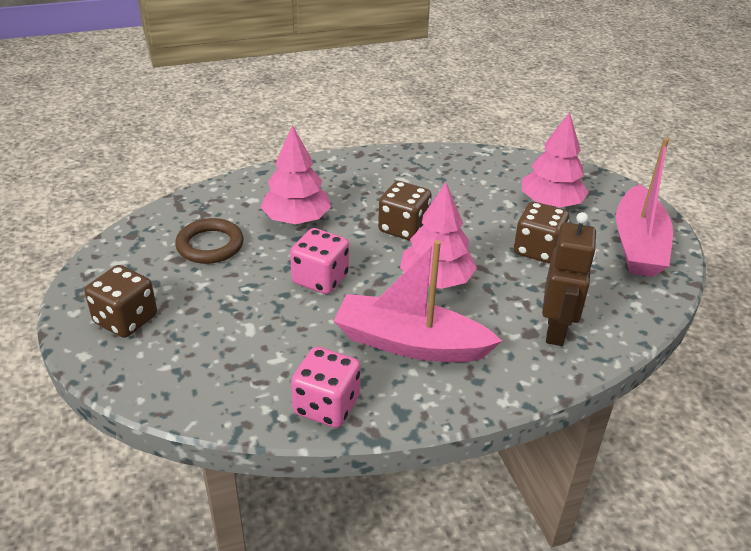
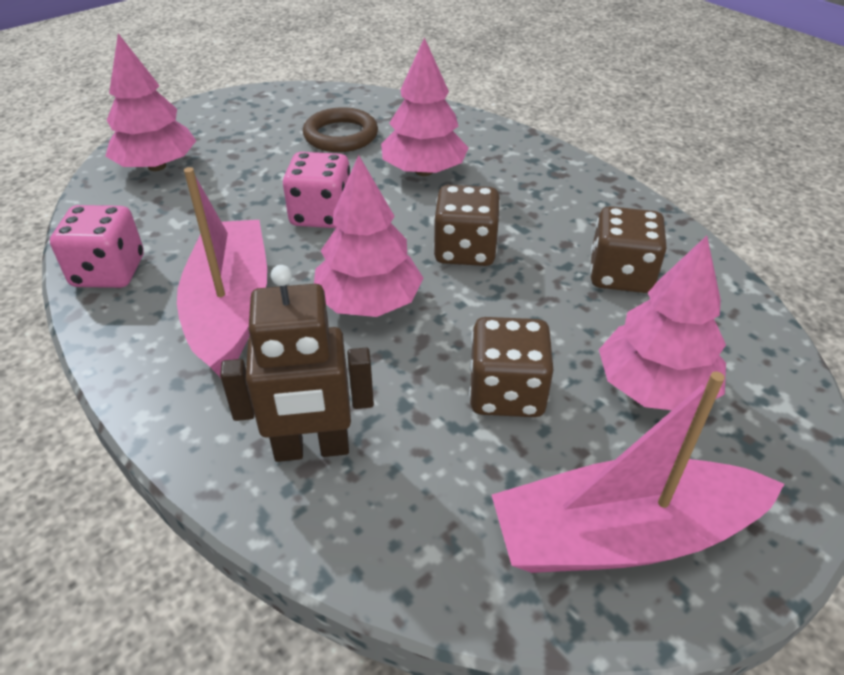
camera: 70 degrees right, 5 degrees up
(126, 320) = (205, 129): brown dice -> brown dice (620, 275)
(172, 359) = (157, 166): none -> pink tree

